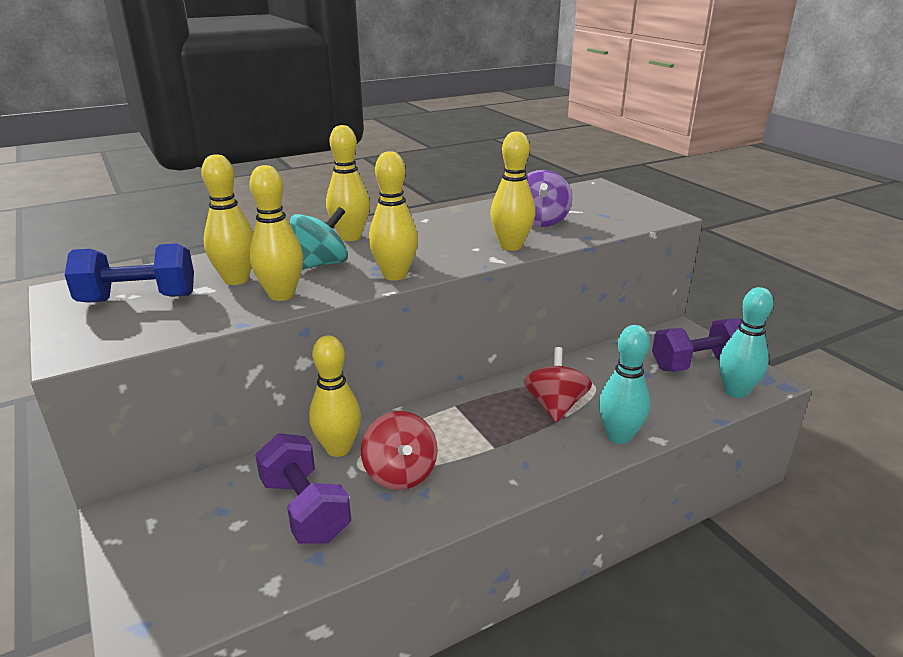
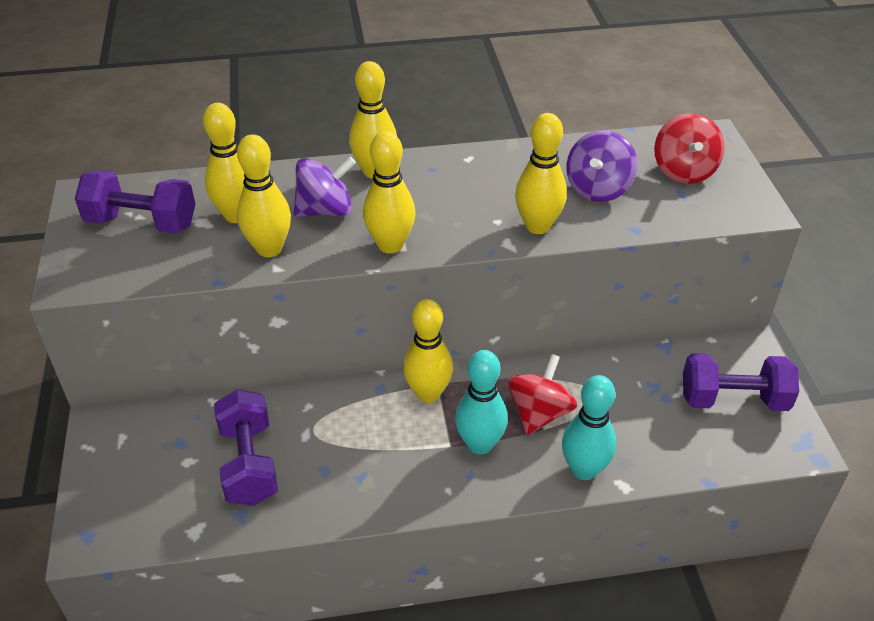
camera: 20 degrees right, 15 degrees up
(138, 299) = (142, 223): blue dumbbell -> purple dumbbell
(321, 264) = (325, 210): turquoise spinning top -> purple spinning top
(338, 448) = (304, 405): yellow bowling pin -> yellow bowling pin (428, 393)
(400, 473) = (348, 450): red spinning top -> red spinning top (684, 171)
(735, 391) = (753, 449): turquoise bowling pin -> turquoise bowling pin (480, 444)

